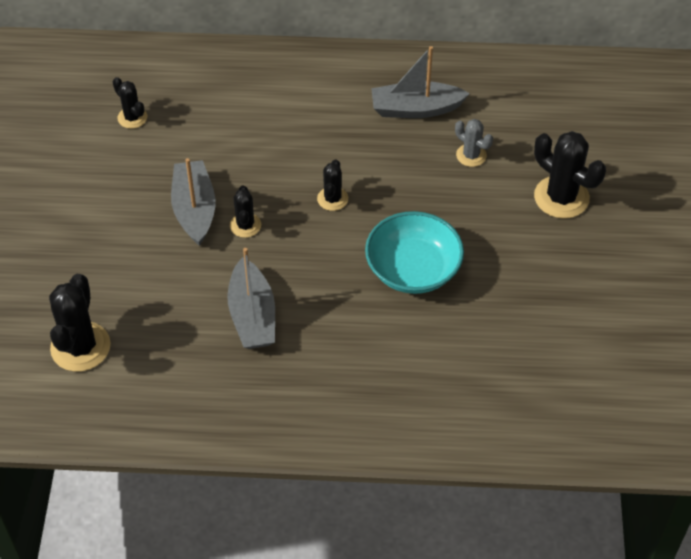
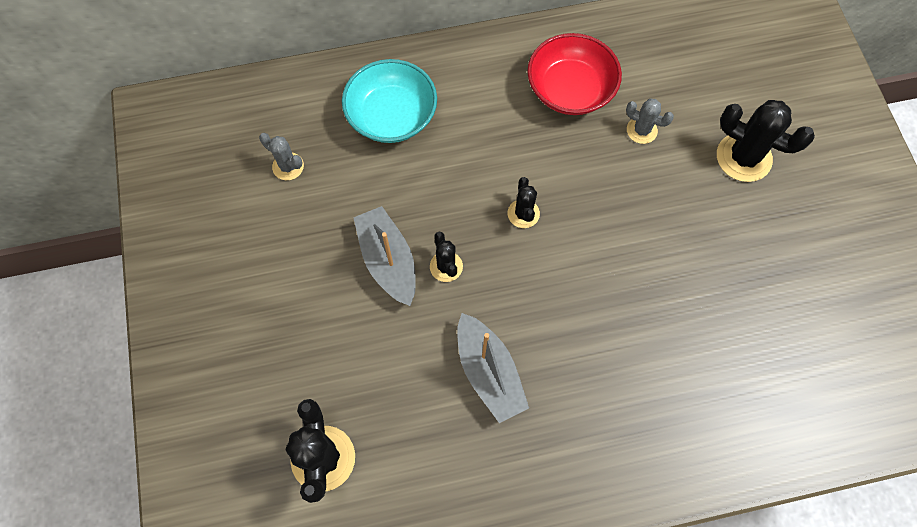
camera: 15 degrees left, 15 degrees up
(132, 118) = (288, 166): black cactus -> grey cactus
(413, 269) = (630, 276): turquoise bowl -> turquoise bowl (392, 116)
(416, 109) = (570, 89): grey boat -> red bowl

